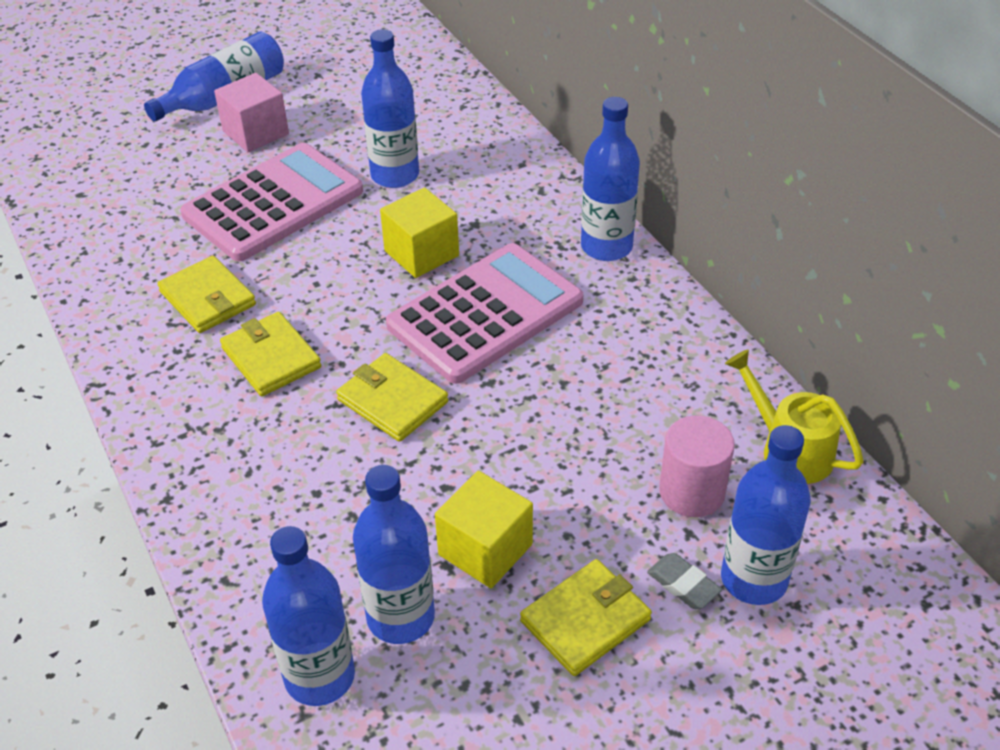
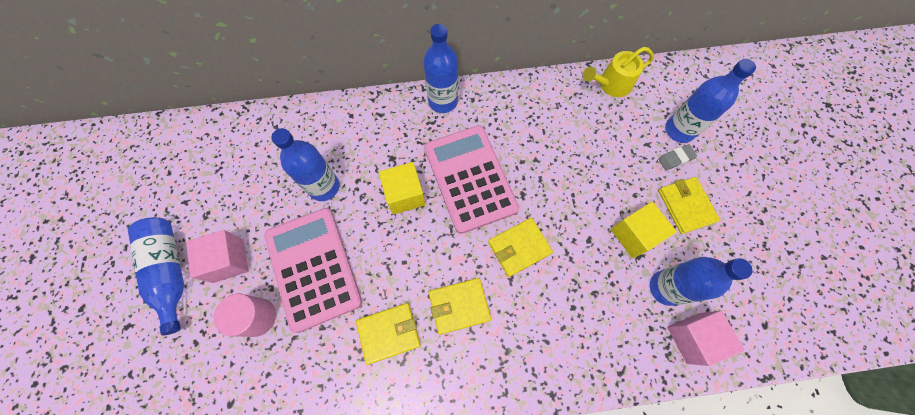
camera: 70 degrees left, 25 degrees up
(320, 676) = (692, 338): blue bottle -> pink cube
(692, 492) = (624, 133): pink cylinder -> pink cylinder (257, 317)

